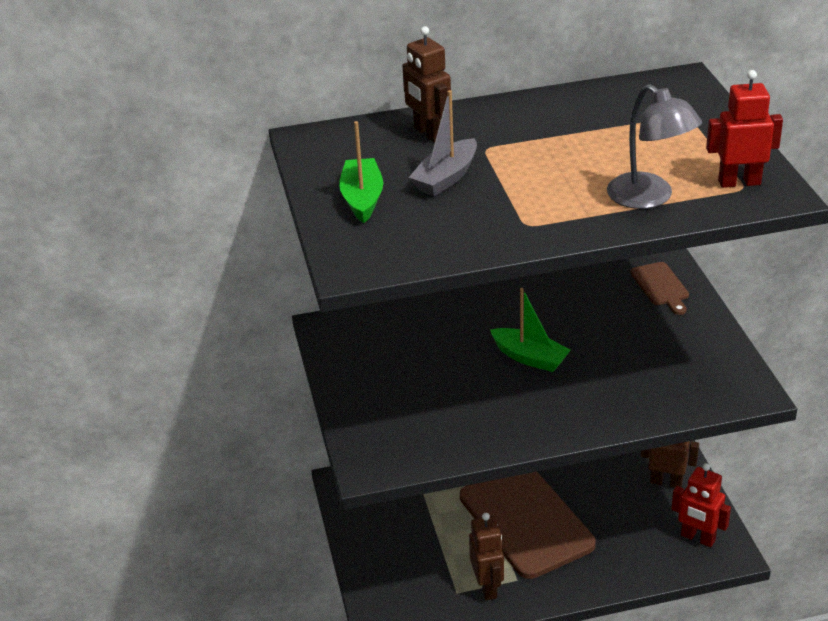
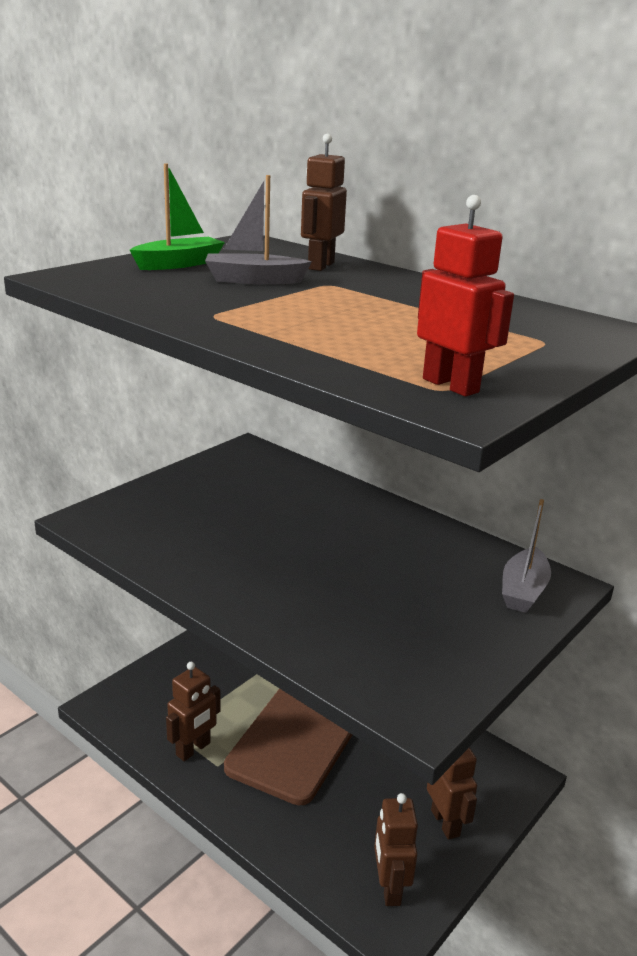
camera: 50 degrees right, 10 degrees down
(530, 358) = (314, 550): green boat -> none
(649, 198) = (342, 351): grey lamp -> none
(661, 286) = (523, 590): brown cutting board -> grey boat
(697, 538) = (389, 887): red robot -> brown robot

